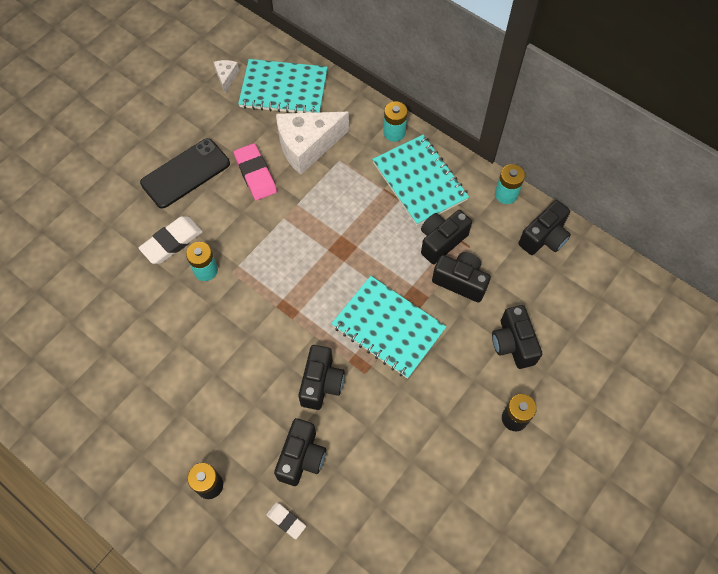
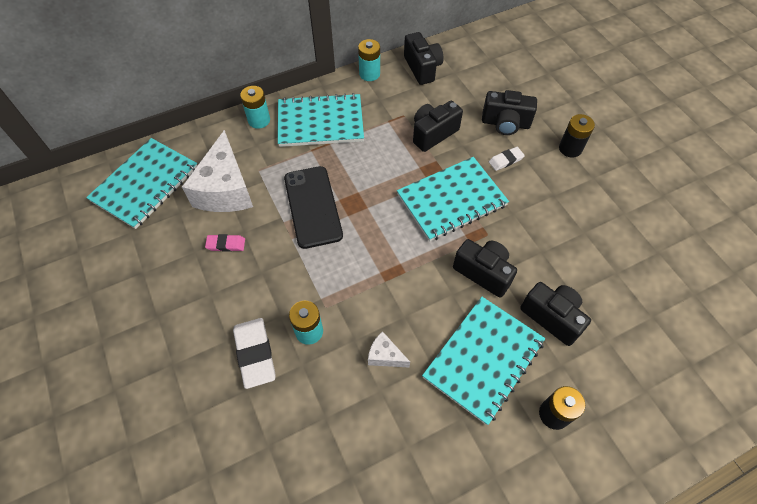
camera: 65 degrees left, 5 degrees down
(185, 173) = (178, 310): black phone -> black phone (313, 206)
(226, 77) = (89, 228): white cheese -> white cheese (385, 356)
(236, 412) = (483, 359): none -> turquoise notebook
(255, 174) = (226, 244): pink eraser -> pink eraser, size x0.57
(286, 521) = (611, 354): white eraser -> white eraser (505, 160)
(441, 241) = (388, 131): black camera -> none

